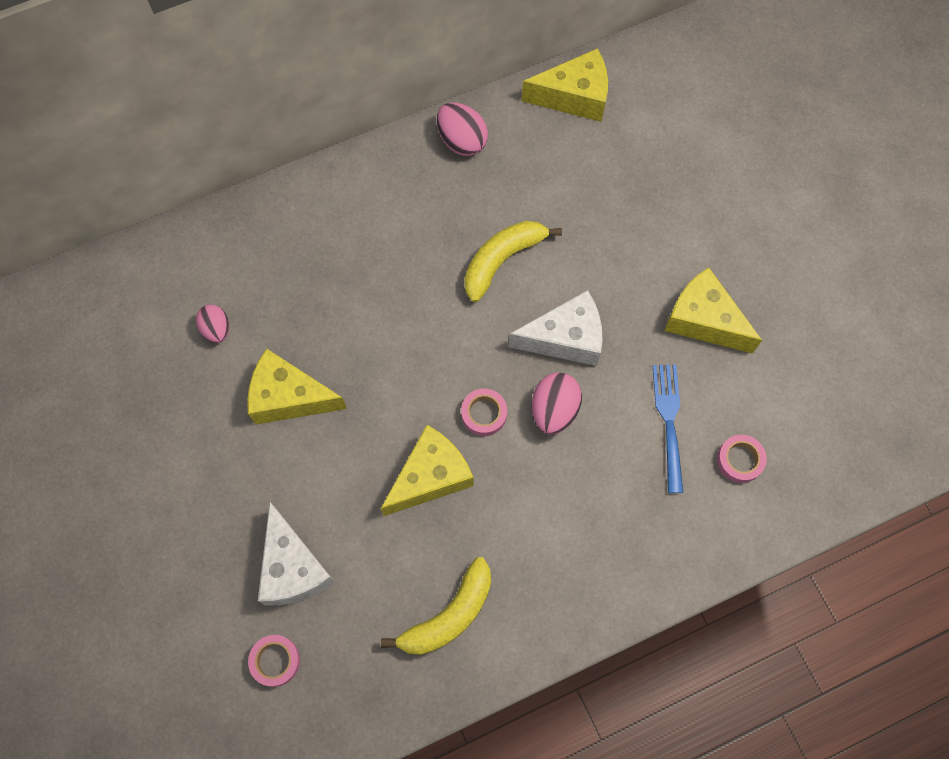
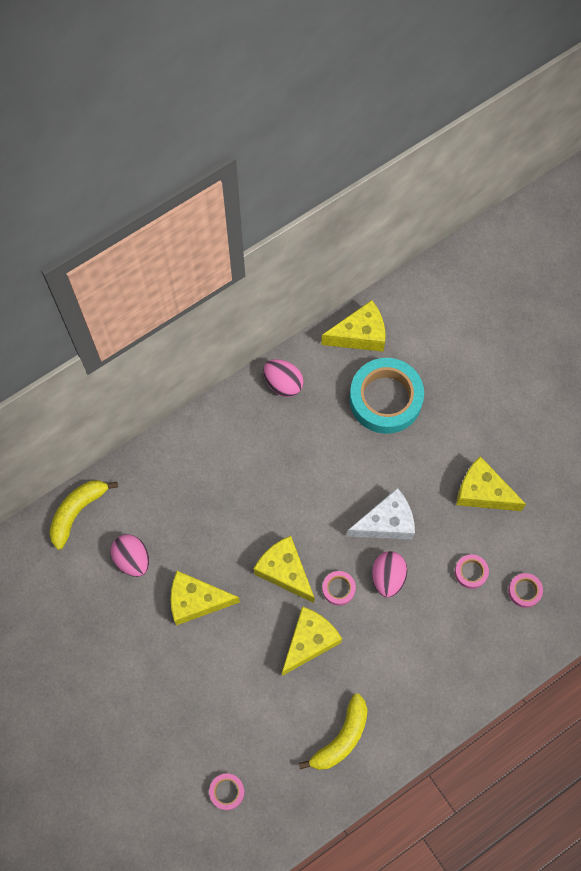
camera: 10 degrees left, 0 degrees up
(216, 329) = (132, 559): pink egg -> pink egg, size x1.51
(293, 567) = (225, 724): white cheese -> none
(416, 378) = (285, 571): none -> yellow cheese
(502, 260) = (330, 471): yellow banana -> yellow banana (77, 512)
(593, 181) = (385, 399): none -> turquoise tape
(669, 422) = (471, 572): blue fork -> pink tape

